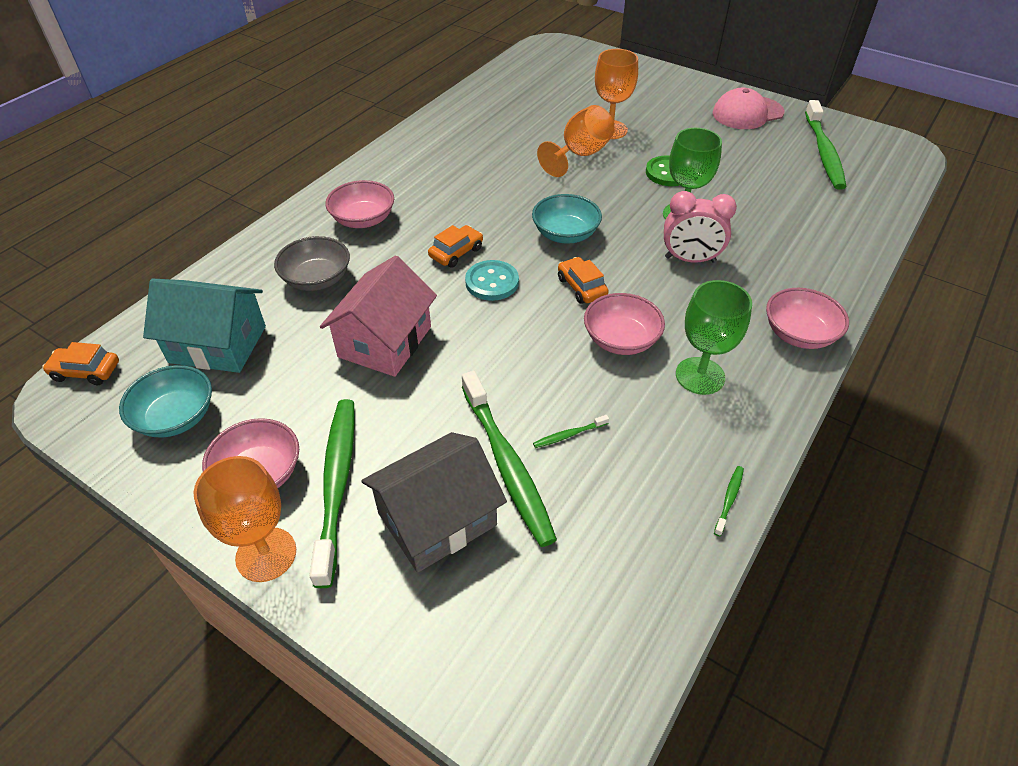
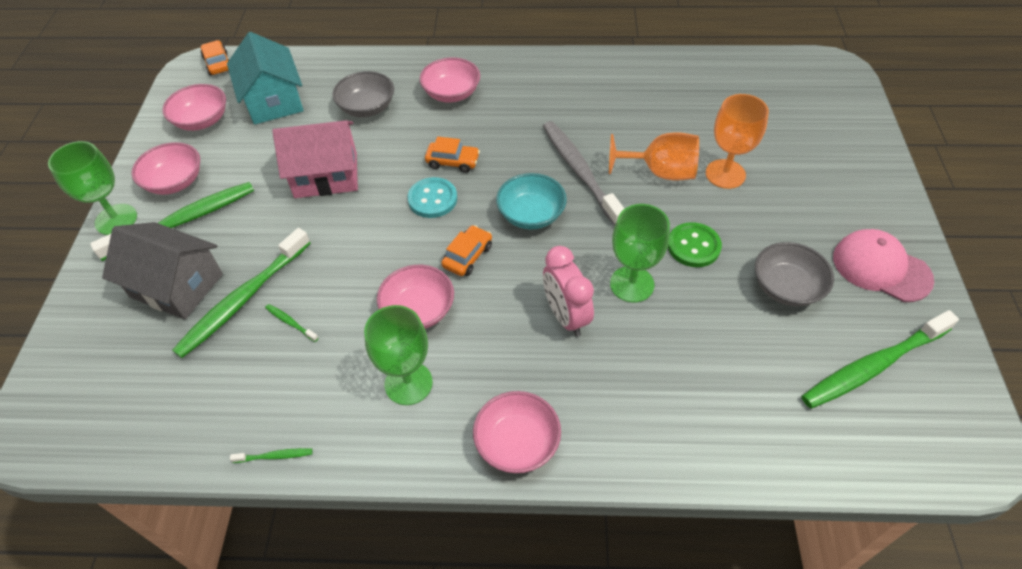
camera: 60 degrees right, 5 degrees up
(176, 417) = (202, 120): turquoise bowl -> pink bowl
(266, 554) = (116, 219): orange goblet -> green goblet
(540, 190) = (579, 171): none -> grey toothbrush
(736, 153) = (786, 287): none -> grey bowl

